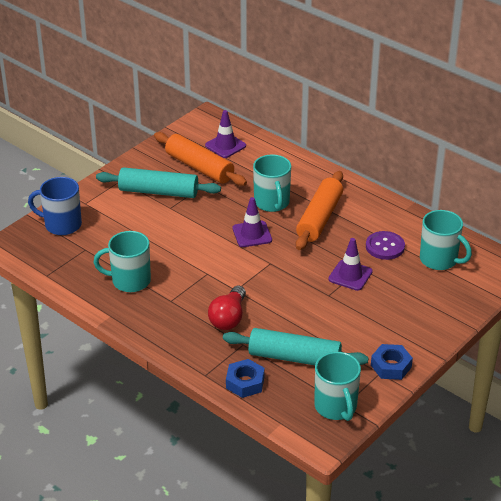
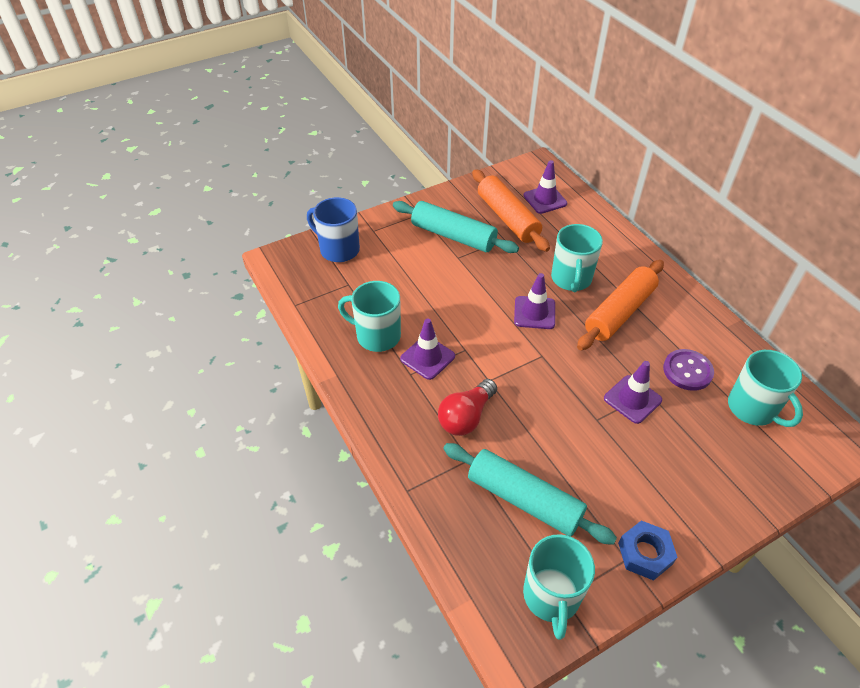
camera: 20 degrees right, 10 degrees up
(179, 286) = (427, 357): none -> purple traffic cone
(245, 382) = (450, 518): blue nut -> none

